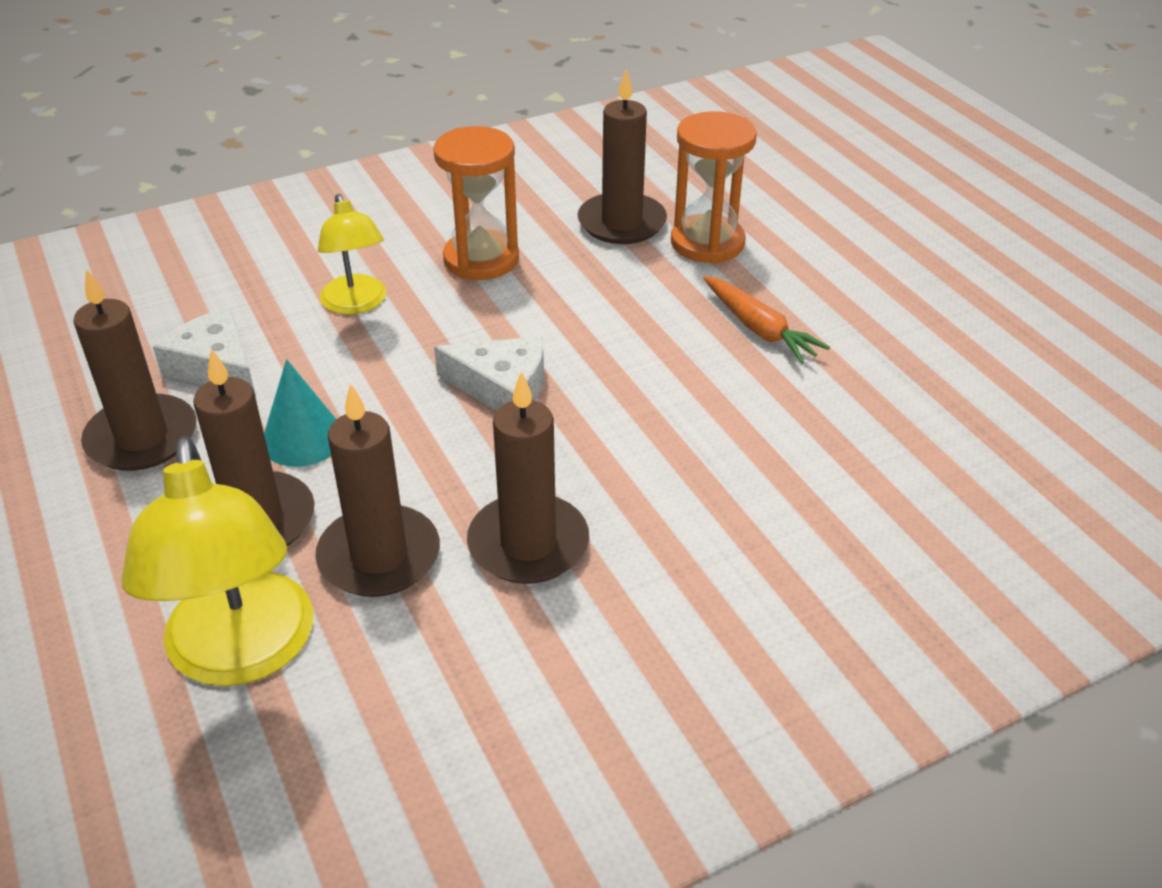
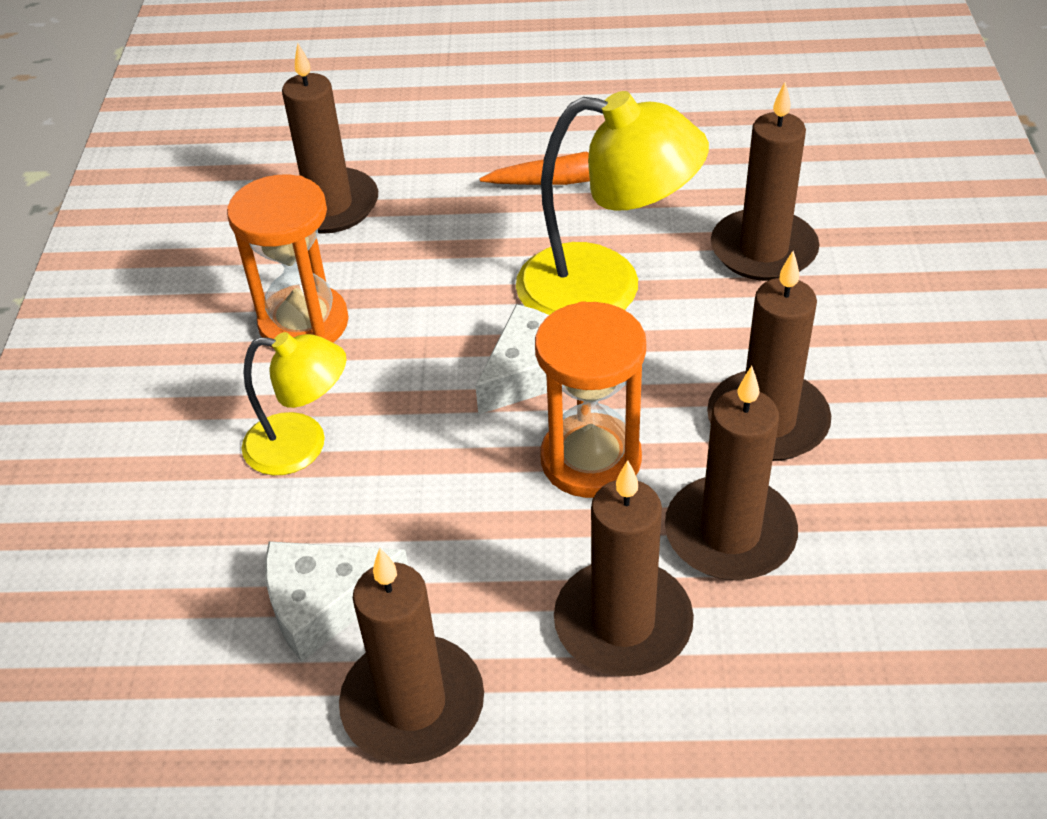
camera: 60 degrees left, 5 degrees up
(242, 654) = (817, 678): yellow lamp -> yellow lamp (605, 288)
(303, 438) = (511, 551): turquoise cone -> none
(707, 243) = (412, 164): orange hourglass -> orange hourglass (591, 459)
(763, 479) = (763, 250): none -> brown candle

